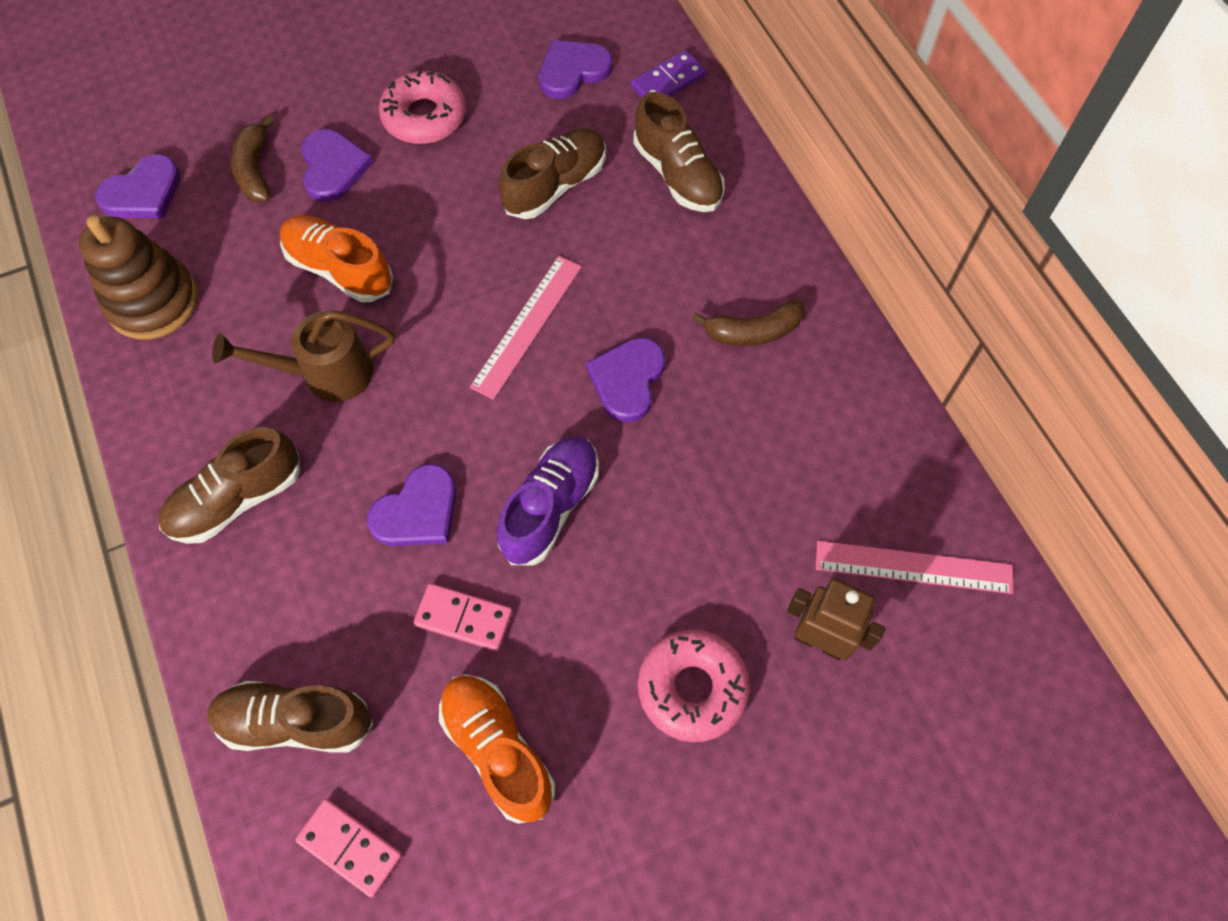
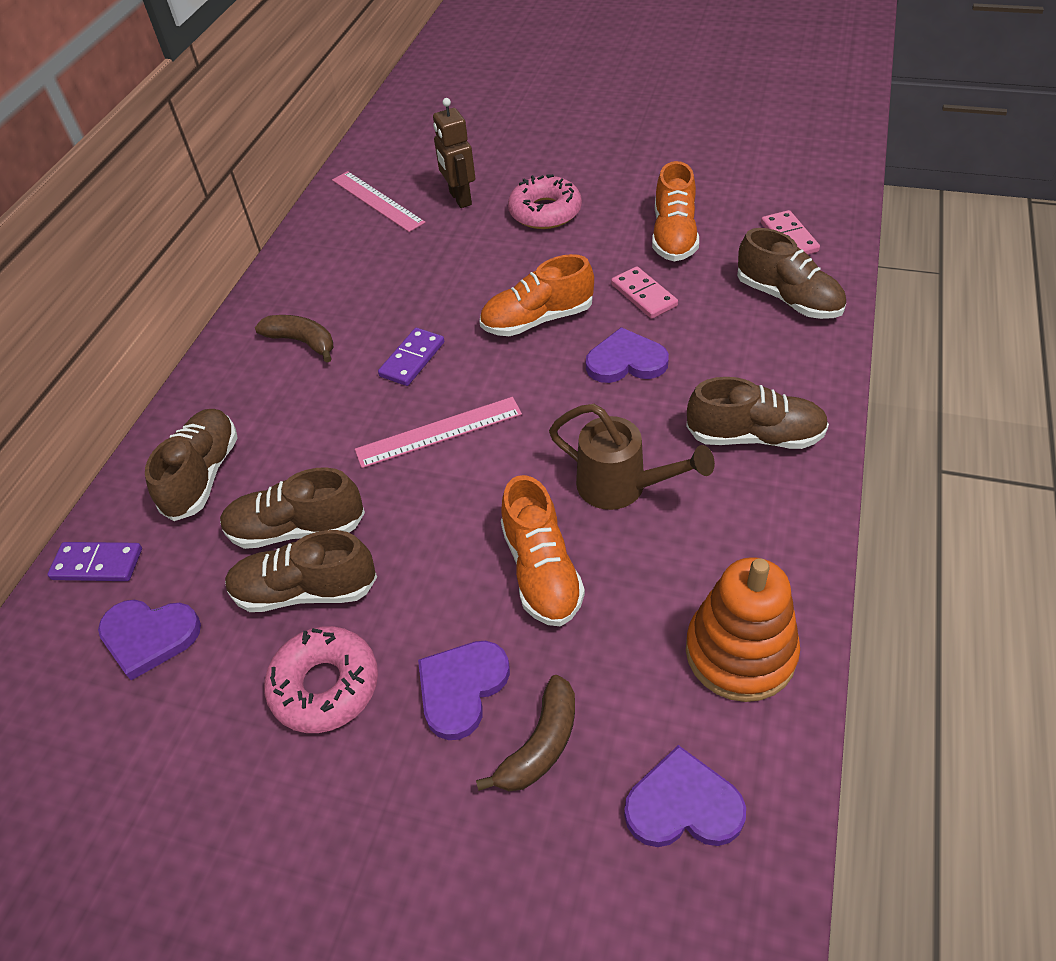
camera: 135 degrees left, 15 degrees down
(153, 301) = (740, 652): brown stacking toy -> orange stacking toy
(500, 154) = (305, 591): none -> brown shoe
(550, 507) = (537, 320): purple shoe -> orange shoe
(627, 380) = (412, 359): purple heart -> purple domino

